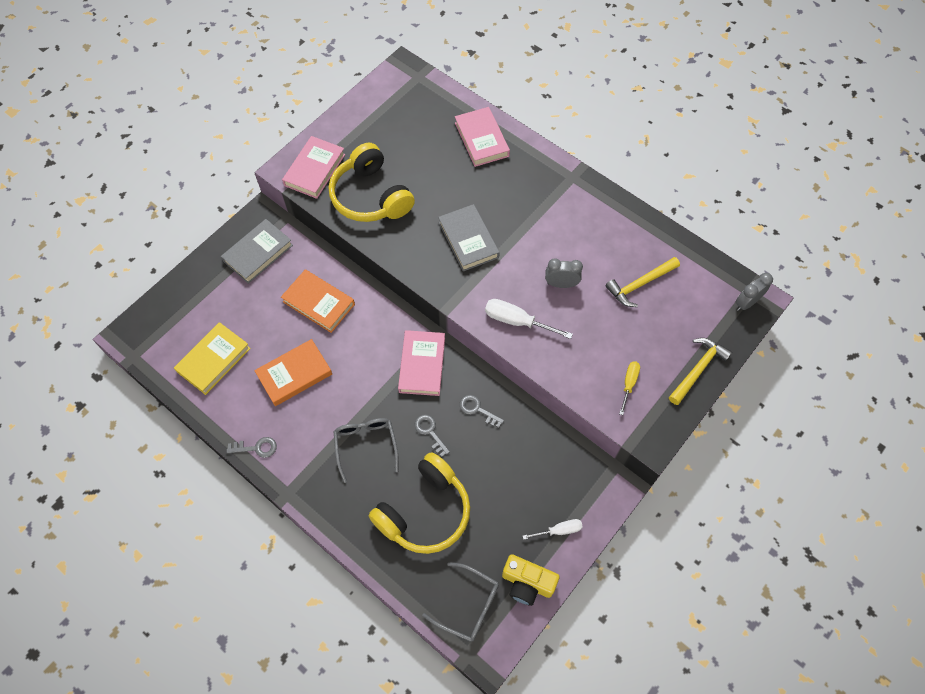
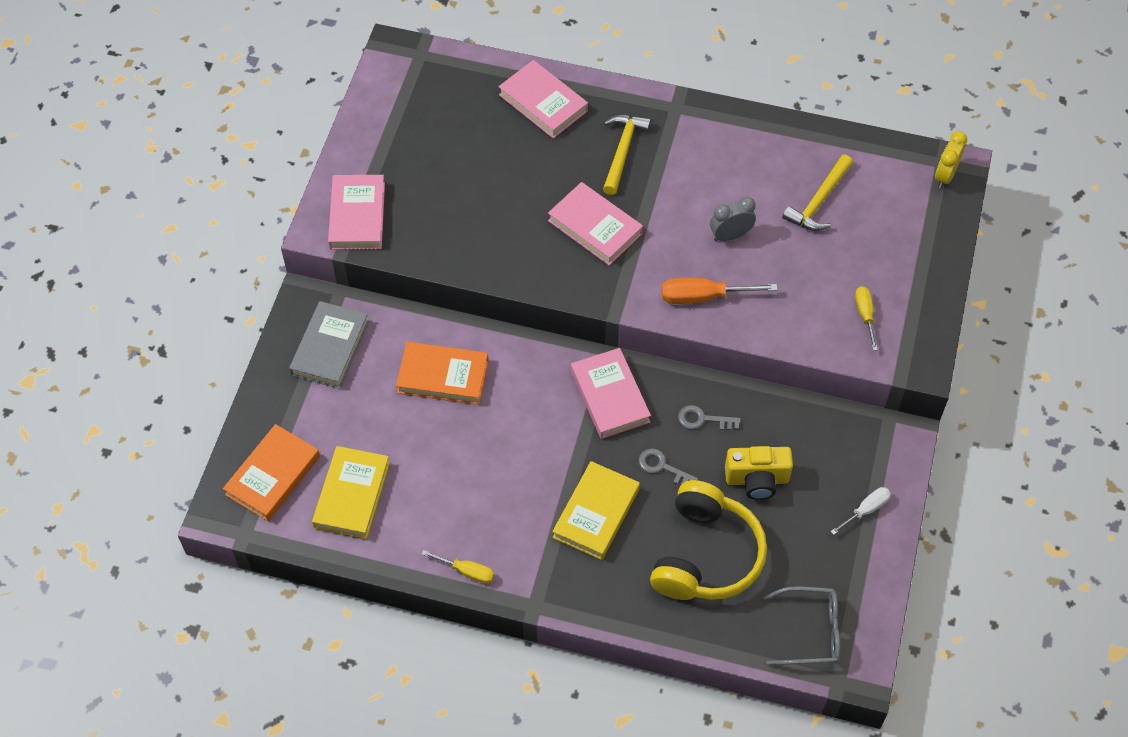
camera: 25 degrees left, 5 degrees down
(256, 448) = (467, 571): grey key -> yellow screwdriver
(294, 374) = (463, 470): orange book -> orange book (273, 475)
(366, 445) = (596, 513): grey glasses -> yellow book
(370, 196) = (446, 221): yellow headphones -> none
(468, 240) = (595, 227): grey book -> pink book
(517, 321) = (703, 297): white screwdriver -> orange screwdriver
(527, 583) = (861, 580): yellow camera -> yellow camera (757, 480)
(698, 369) = (931, 269): yellow hammer -> yellow hammer (622, 151)
(746, 303) = (945, 176): grey clock -> yellow clock

